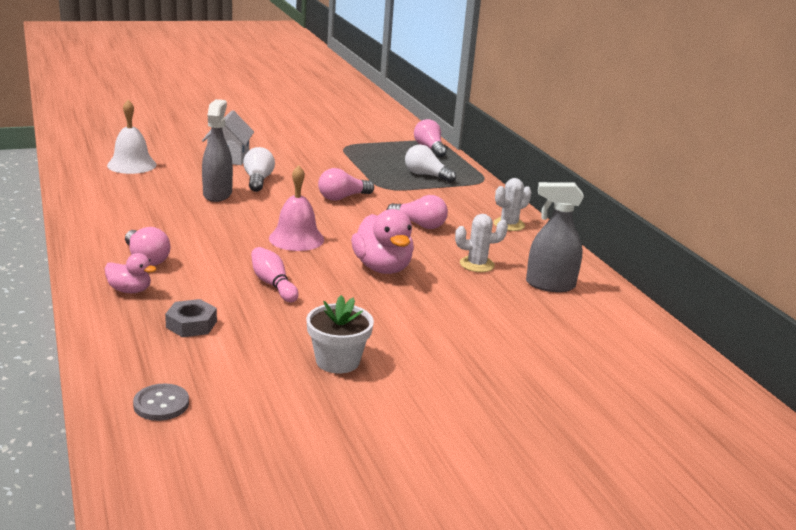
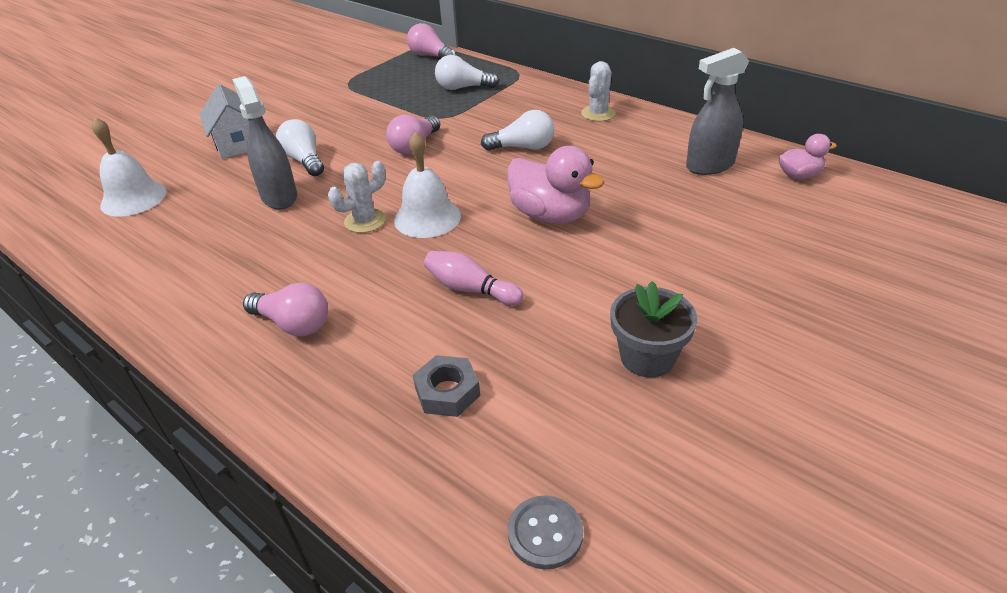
camera: 25 degrees left, 15 degrees up
(130, 290) = (323, 380): pink duck -> pink duck (799, 175)
(296, 238) = (427, 217): pink bell -> white bell
(337, 361) = (647, 357): white flower pot -> grey flower pot
(419, 224) = (523, 147): pink light bulb -> white light bulb
(477, 264) = (626, 171): white cactus -> white cactus (365, 221)

